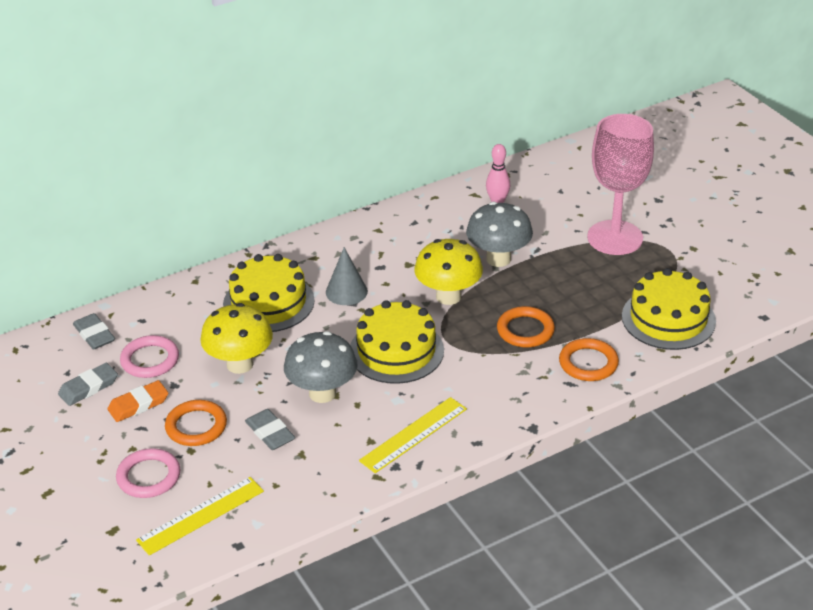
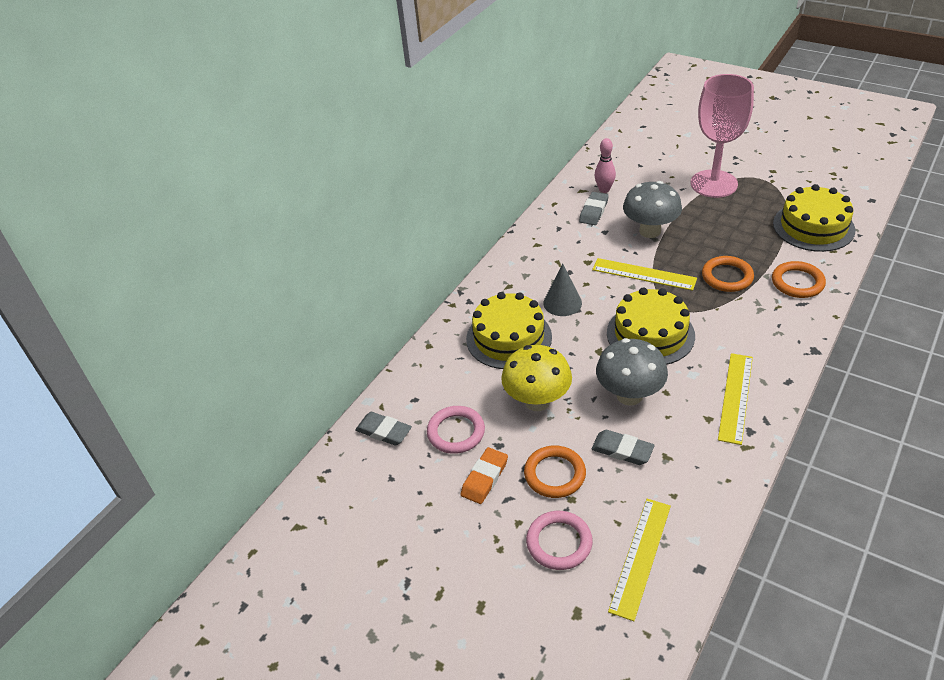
camera: 25 degrees left, 5 degrees up
(88, 387) = (424, 483): grey eraser -> grey eraser (594, 211)
(448, 296) = (644, 274): yellow mushroom -> yellow ruler

